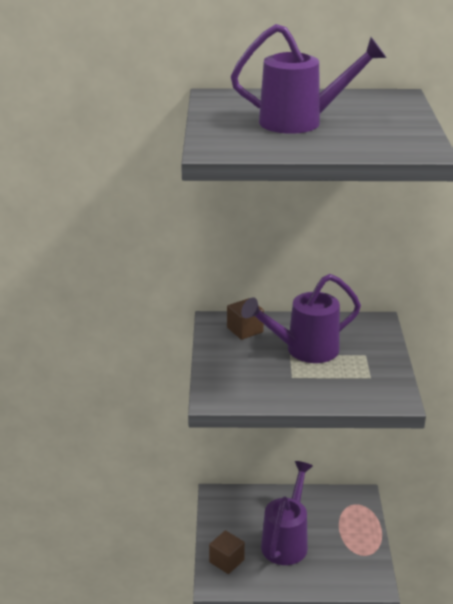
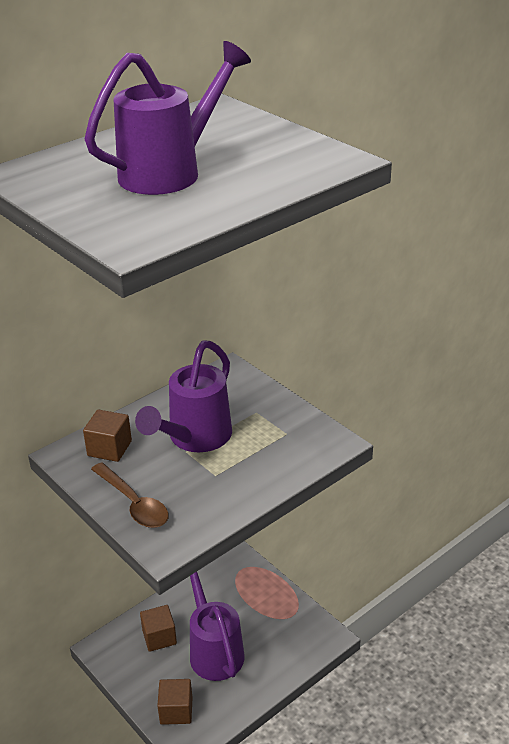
camera: 40 degrees left, 5 degrees up
(223, 366) = (133, 503): none -> brown spoon
(258, 512) = (159, 637): none -> brown cube

